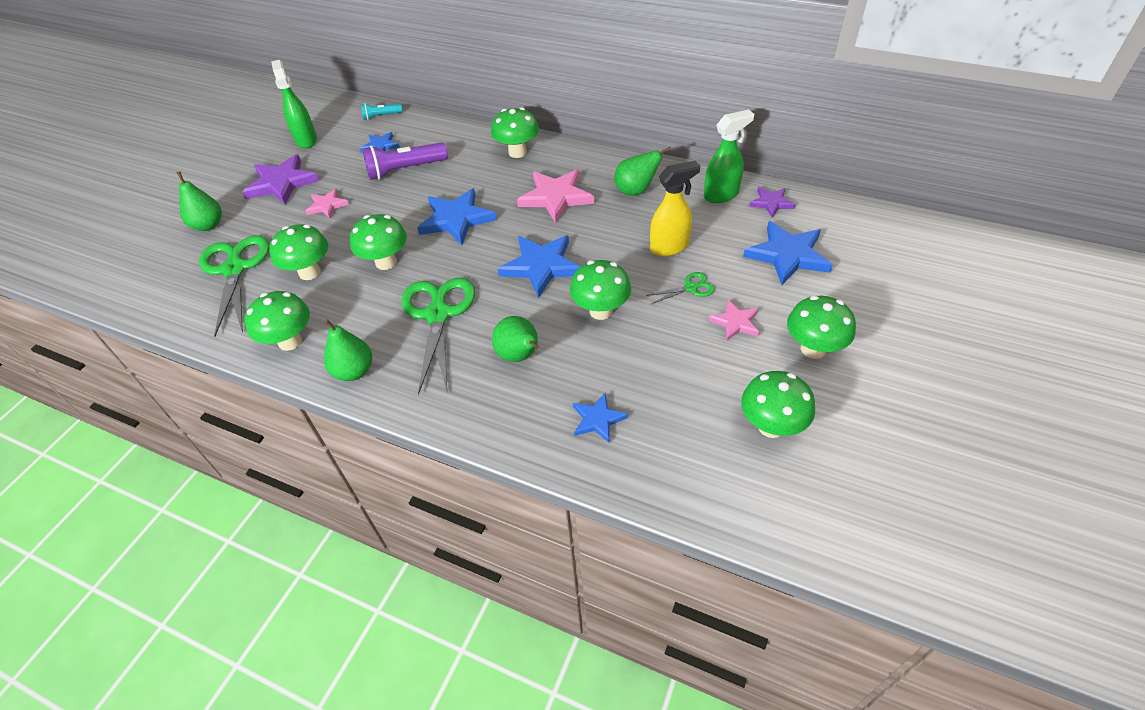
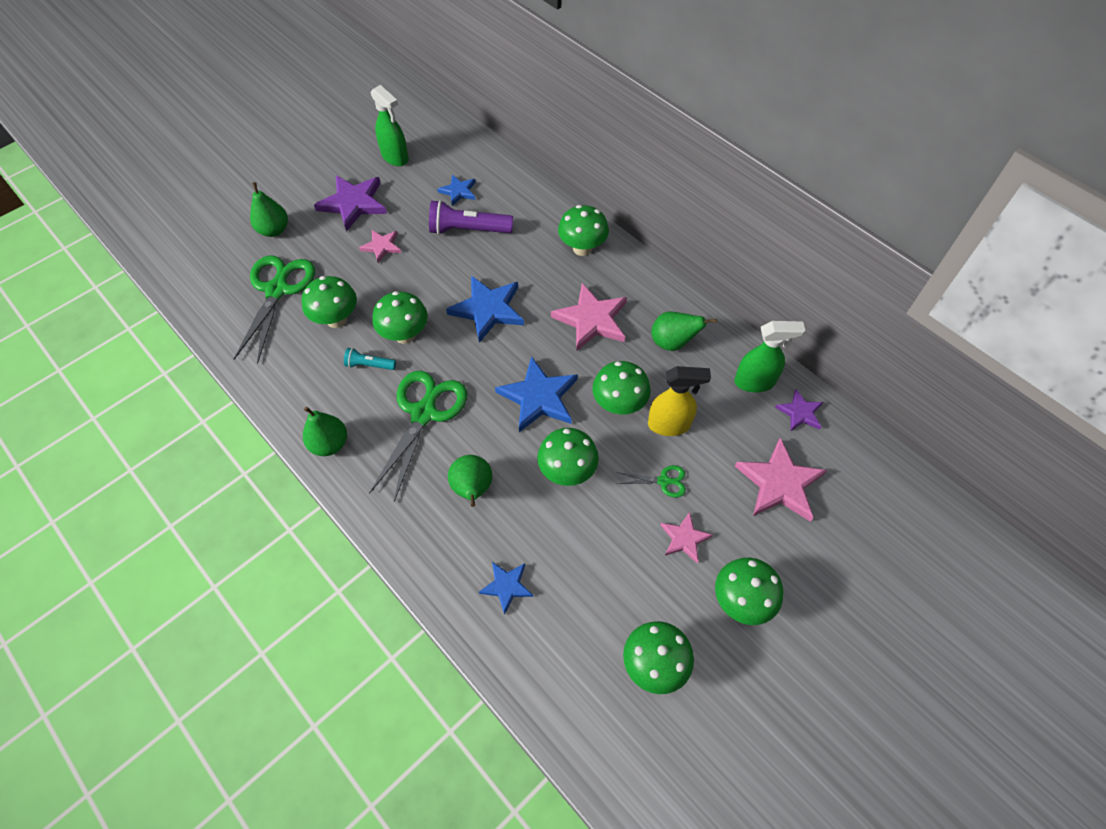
camera: 20 degrees right, 10 degrees up
(290, 341) = (291, 389): green mushroom -> green mushroom (619, 404)
(306, 140) = (395, 157): green spray bottle -> green spray bottle turned 135 degrees clockwise
(381, 116) = (475, 152): turquoise flashlight -> turquoise flashlight (369, 365)
(787, 255) = (779, 483): blue star -> pink star

